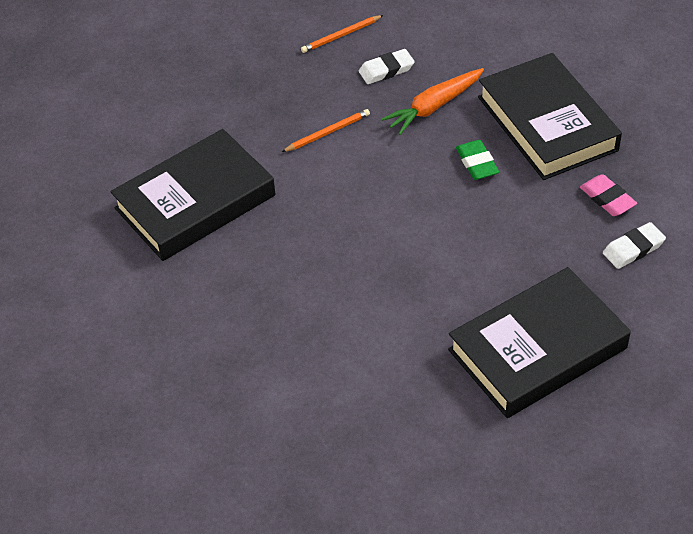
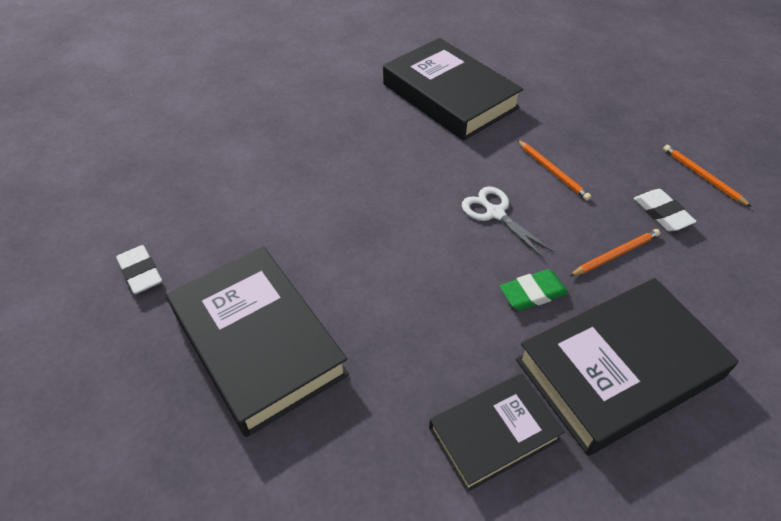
camera: 85 degrees right, 0 degrees up
(382, 179) = (495, 213): none -> white scissors
(434, 107) = (615, 254): orange carrot -> orange pencil
(607, 198) = (493, 434): pink eraser -> black book
(633, 249) = (406, 459): white eraser -> white eraser (141, 272)

